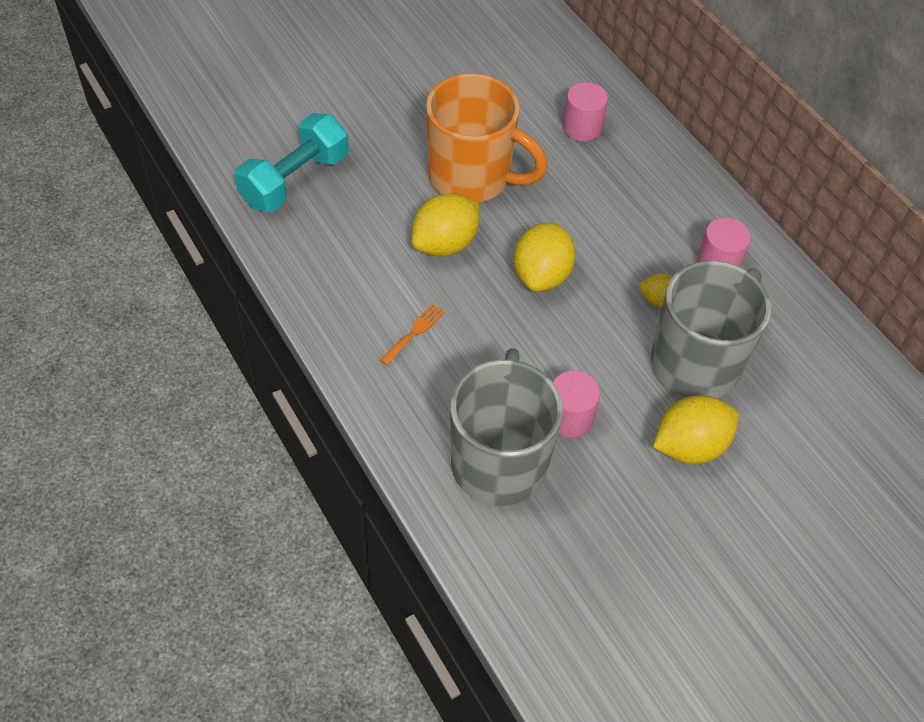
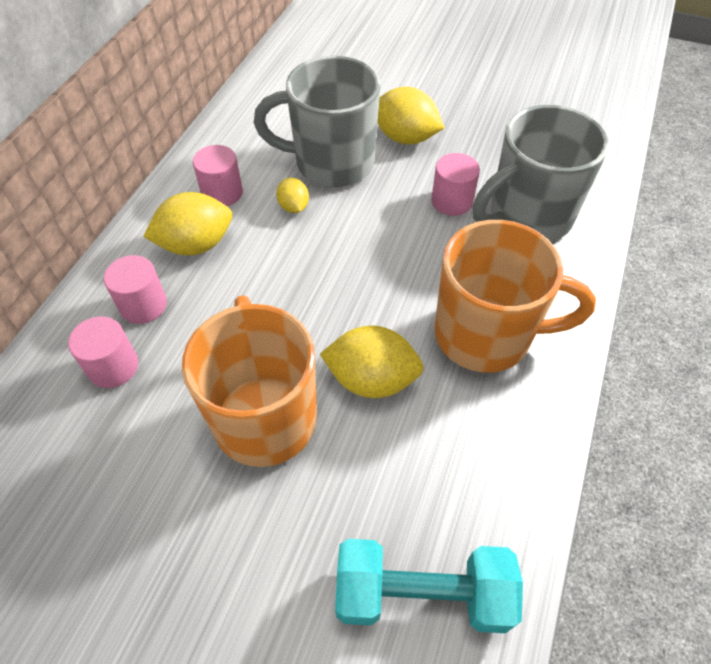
camera: 125 degrees left, 0 degrees up
(414, 332) = (486, 335): orange fork -> orange mug
(541, 275) = (338, 288): yellow lemon -> yellow lemon (196, 244)
(626, 163) = (143, 305): none -> pink cylinder

